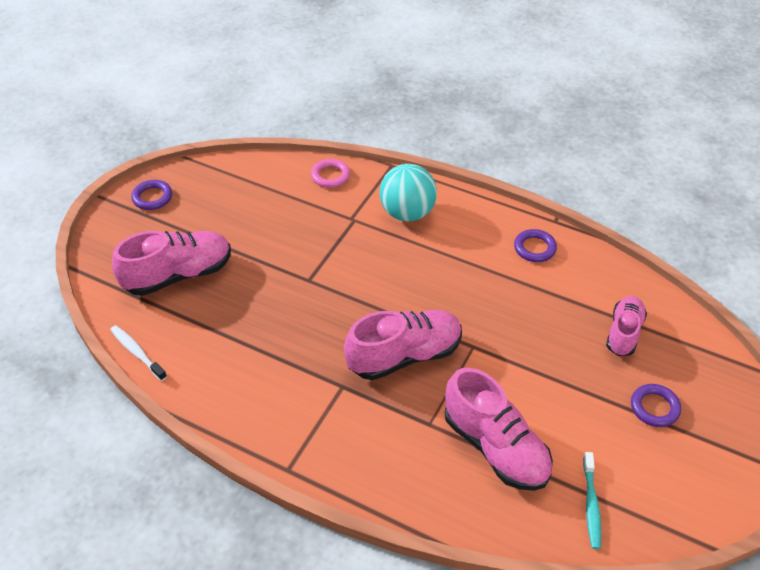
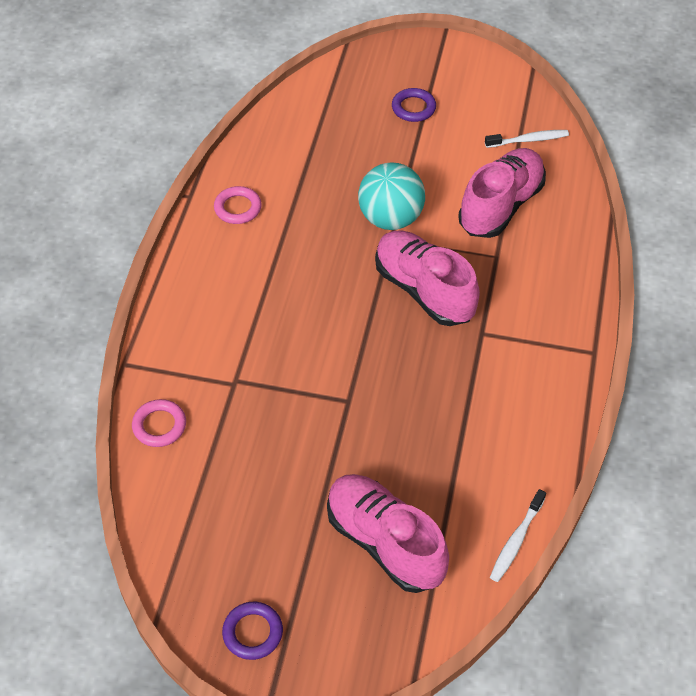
camera: 105 degrees left, 5 degrees up
(407, 213) = (210, 329): turquoise ball -> turquoise ball (390, 218)
(534, 248) = (238, 208): purple ring -> pink ring
(591, 504) = (528, 140): turquoise toothbrush -> white toothbrush
(624, 333) = (334, 132): pink shoe -> none

